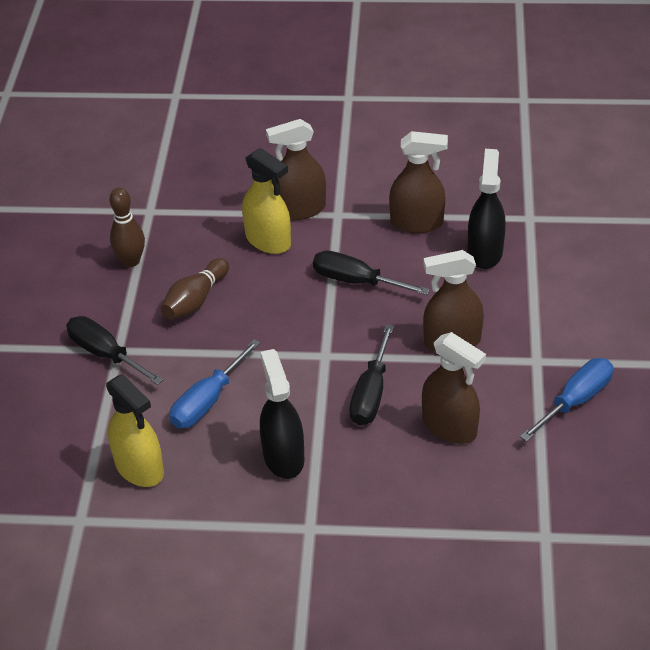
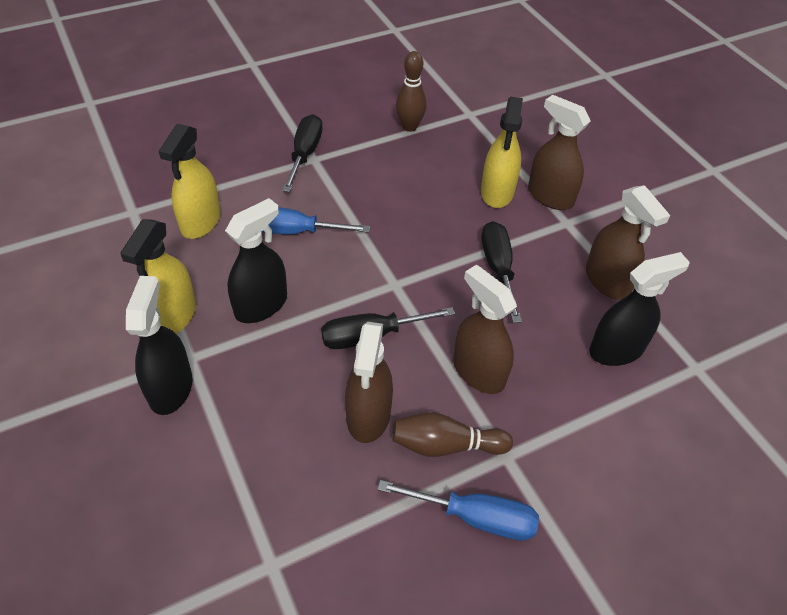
camera: 55 degrees right, 5 degrees up
(195, 300) = (396, 178): brown bowling pin -> brown bowling pin (446, 445)
(251, 526) = (173, 316): none -> yellow spray bottle
(335, 552) = (170, 388): none -> black spray bottle

